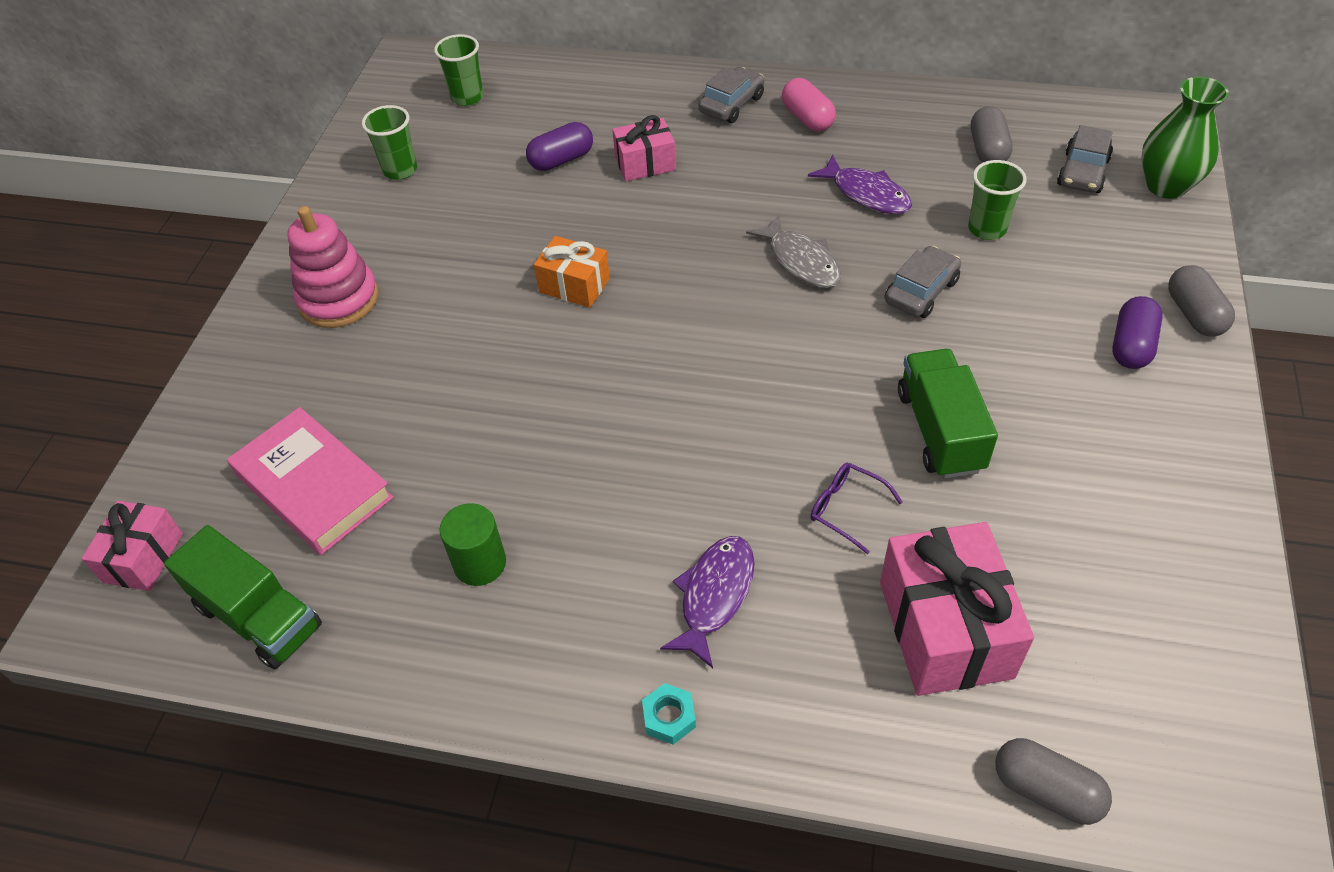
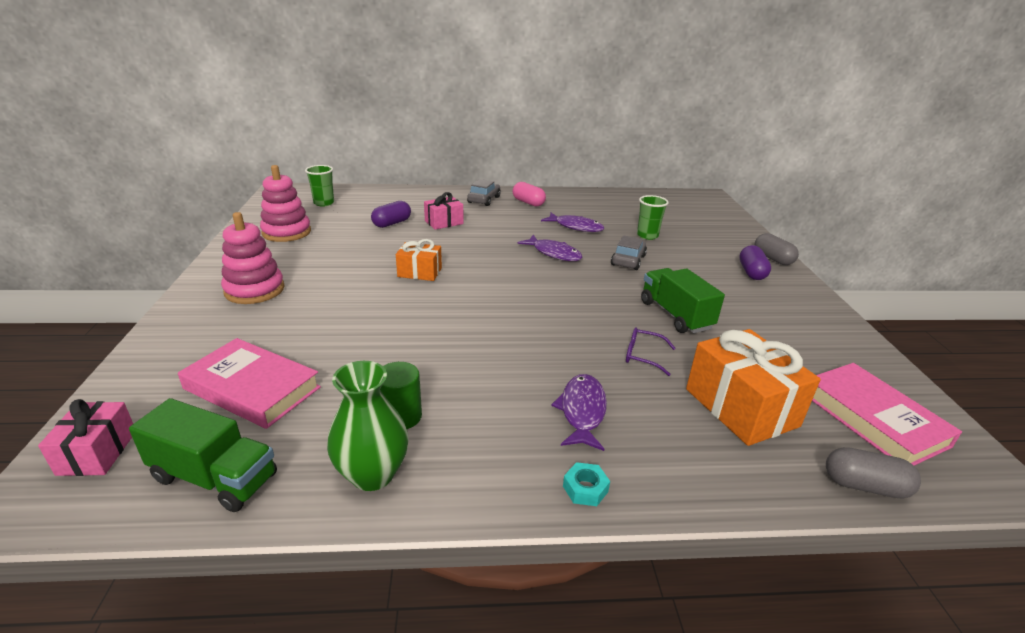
camera: 20 degrees left, 20 degrees down
(400, 170) = (286, 232): green cup -> pink stacking toy
(801, 261) = (554, 253): grey fish -> purple fish
(945, 629) = (741, 407): pink gift -> orange gift
(988, 150) = (629, 209): grey capsule -> none
(1082, 172) = (681, 214): grey car -> none
(1139, 685) = (873, 419): none -> pink book
(1166, 186) = (724, 216): green vase -> green vase (372, 474)

